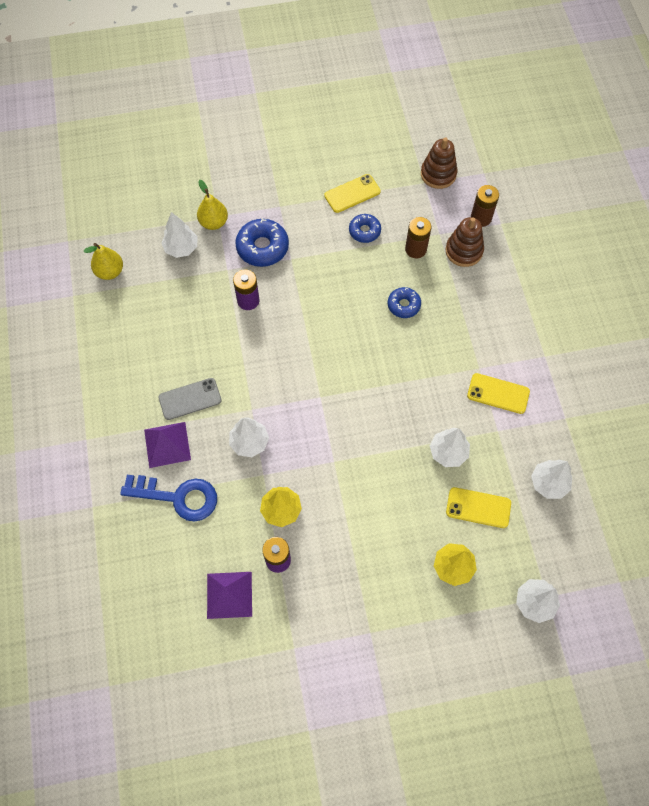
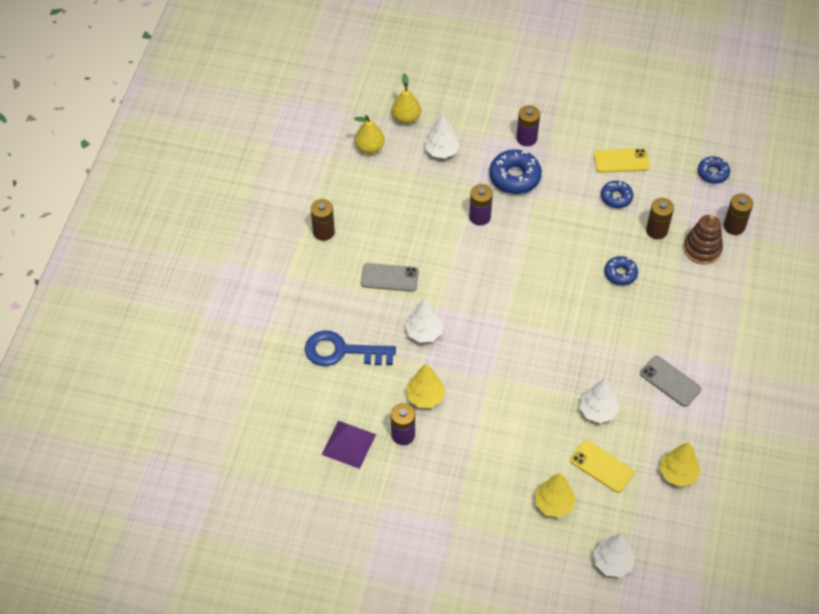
camera: 25 degrees right, 10 degrees down
(103, 377) = (323, 232): none -> brown battery
(167, 444) = (352, 306): purple pyramid -> none
(178, 497) = (342, 351): blue key -> blue key turned 150 degrees clockwise
(213, 222) = (481, 140): yellow pear -> yellow pear (406, 118)
(256, 204) = (526, 138): none -> purple battery
(438, 174) = (713, 173): brown stacking toy -> blue donut
(498, 393) = (670, 381): yellow phone -> grey phone
(548, 483) = (677, 473): white tree -> yellow tree

